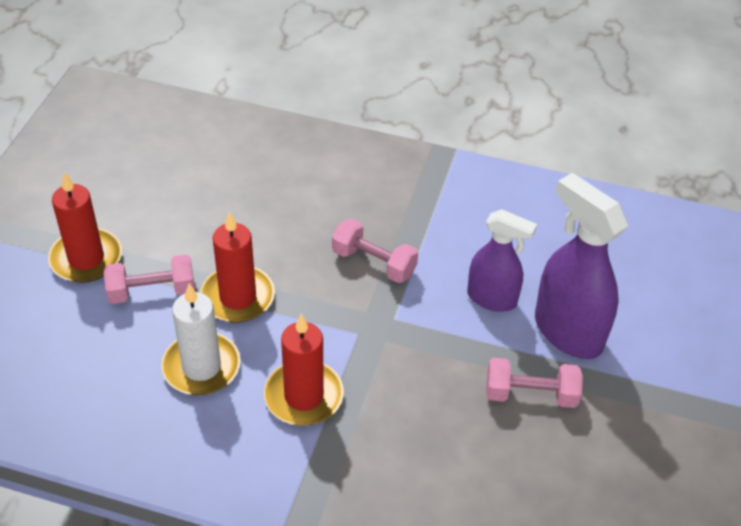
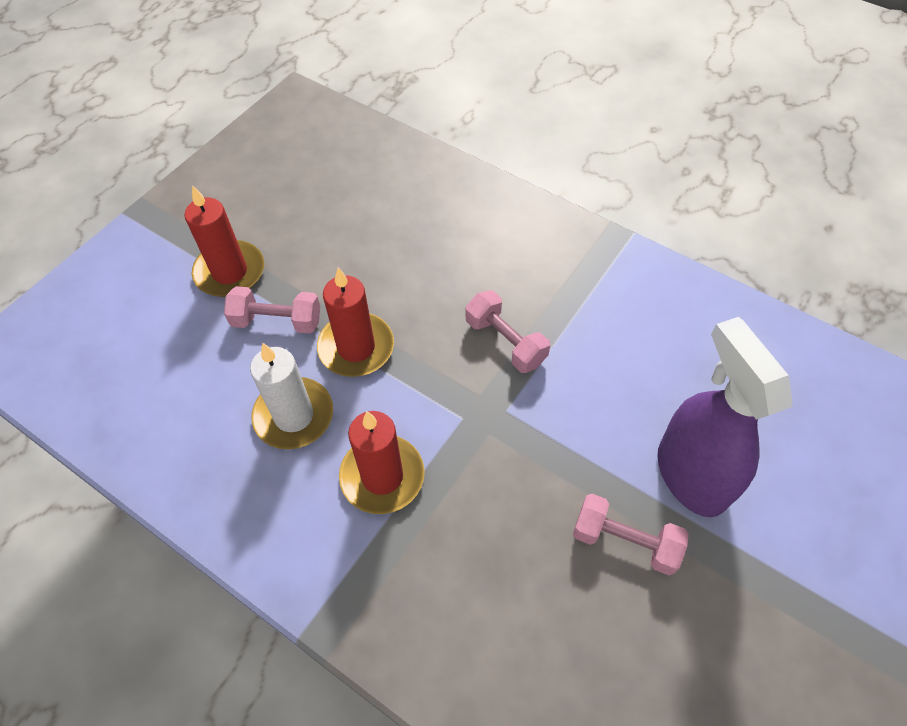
camera: 20 degrees right, 10 degrees up
(492, 298) = (618, 414): purple spray bottle -> none

